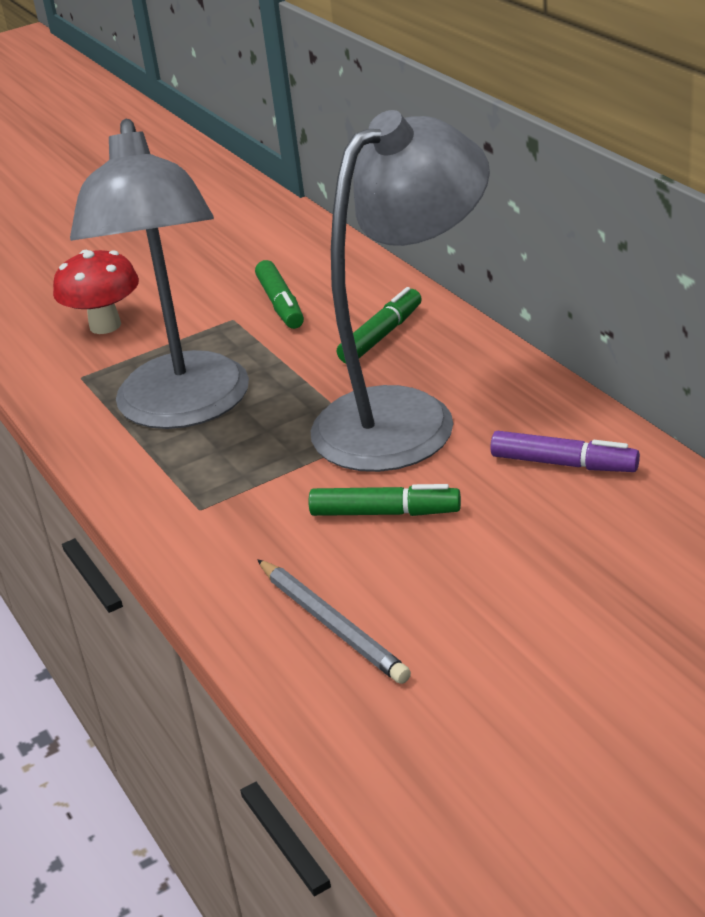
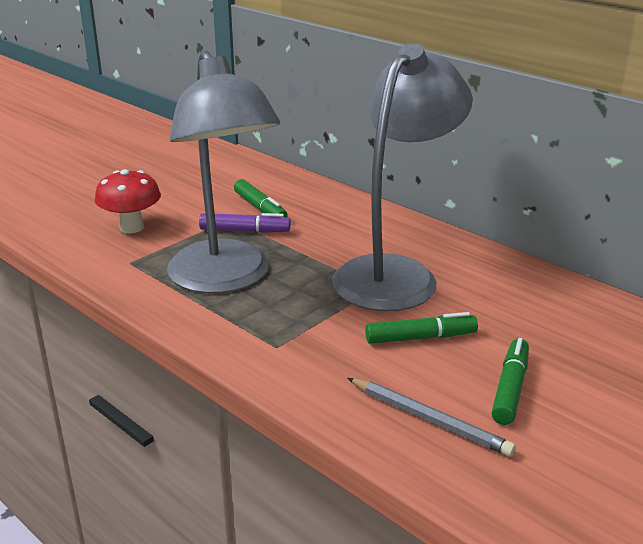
camera: 20 degrees left, 5 degrees down
(381, 336) = (346, 224): green marker -> green marker (510, 388)
(564, 464) = (525, 296): purple marker -> purple marker (245, 231)

